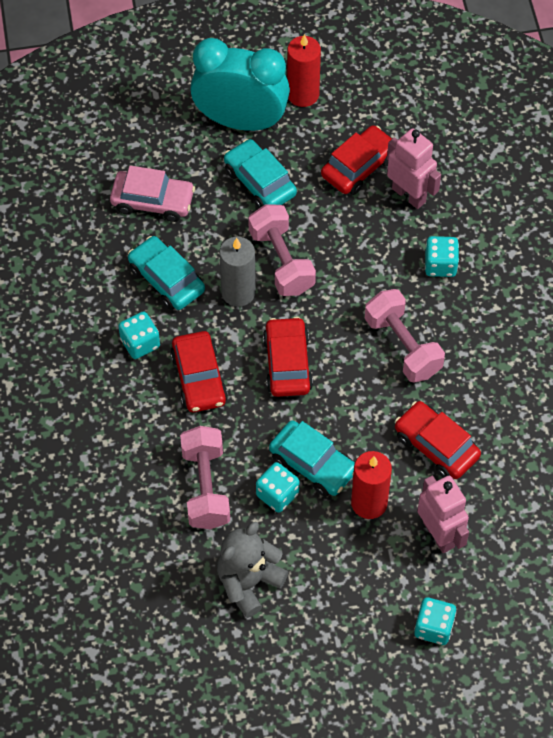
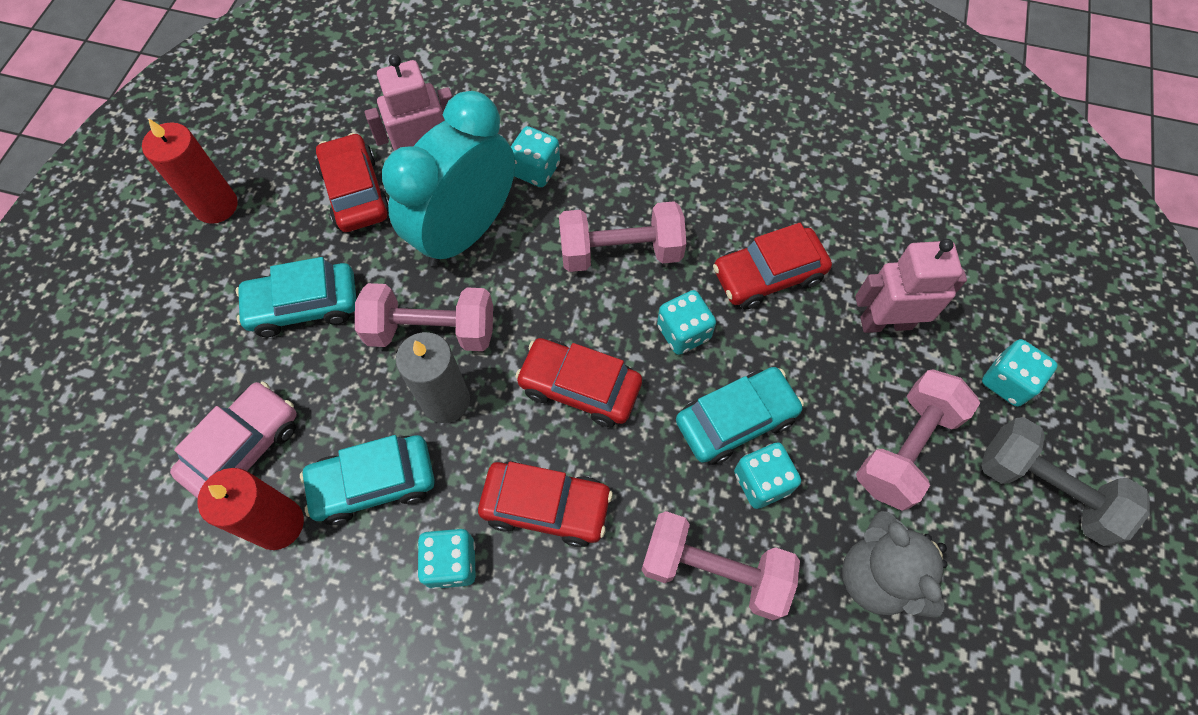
camera: 65 degrees left, 5 degrees up
(241, 121) = (202, 289): turquoise clock -> turquoise clock (465, 231)
(346, 574) = (905, 448): none -> pink dumbbell
(361, 409) = (683, 332): none -> turquoise dice
(361, 670) = (1045, 489): none -> grey dumbbell
(369, 503) = (815, 379): red candle -> red candle (278, 524)

